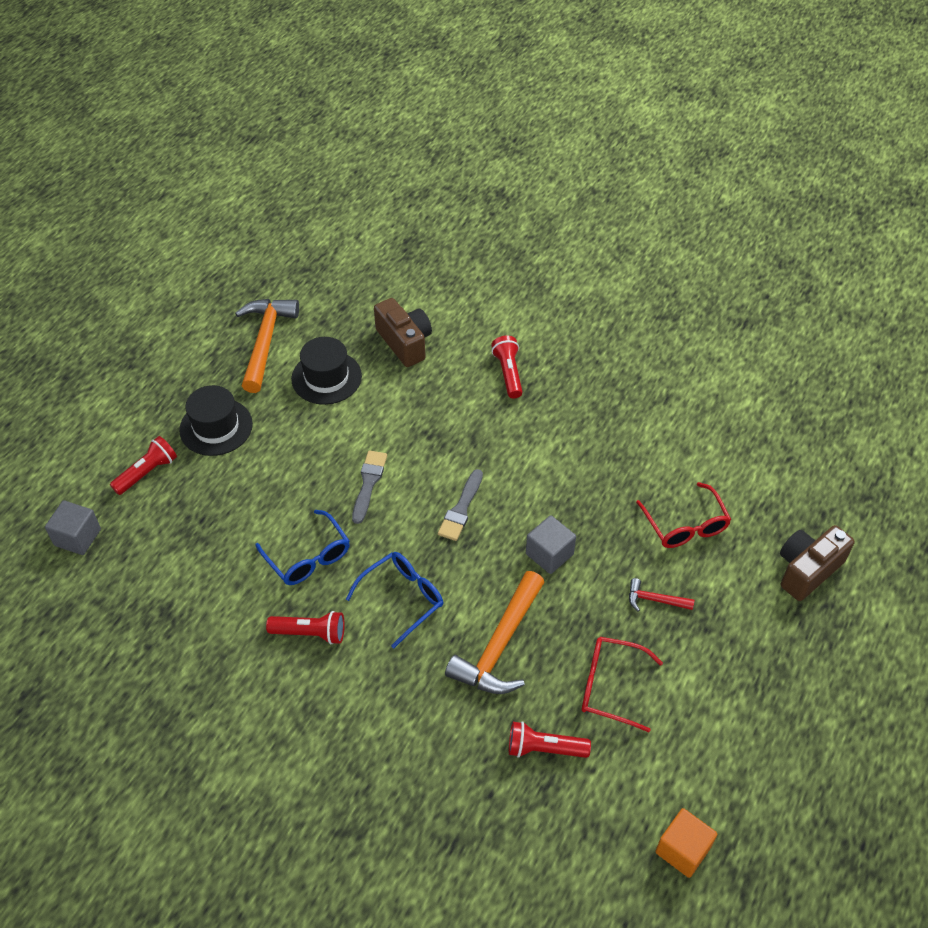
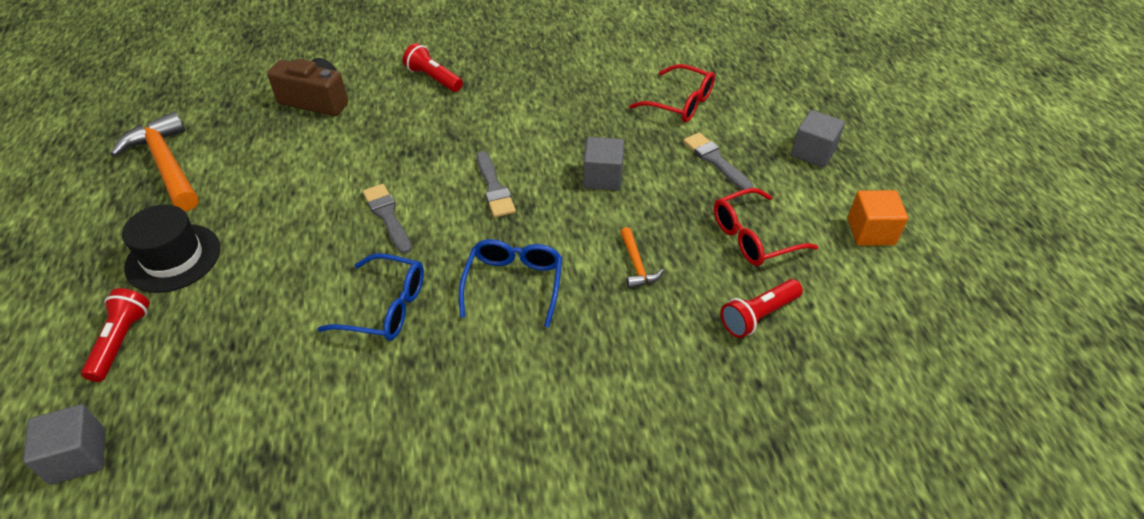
camera: 40 degrees left, 5 degrees down
(310, 633) = (453, 369): red flashlight -> none
(326, 377) = (262, 160): black hat -> none
(499, 645) = (636, 265): orange hammer -> orange hammer, size x0.48
(655, 600) = (715, 160): red hammer -> grey brush
(682, 850) = (936, 312): orange cube -> orange cube (870, 232)
(748, 649) = (813, 152): none -> grey cube
(807, 570) = (790, 84): brown camera -> none

